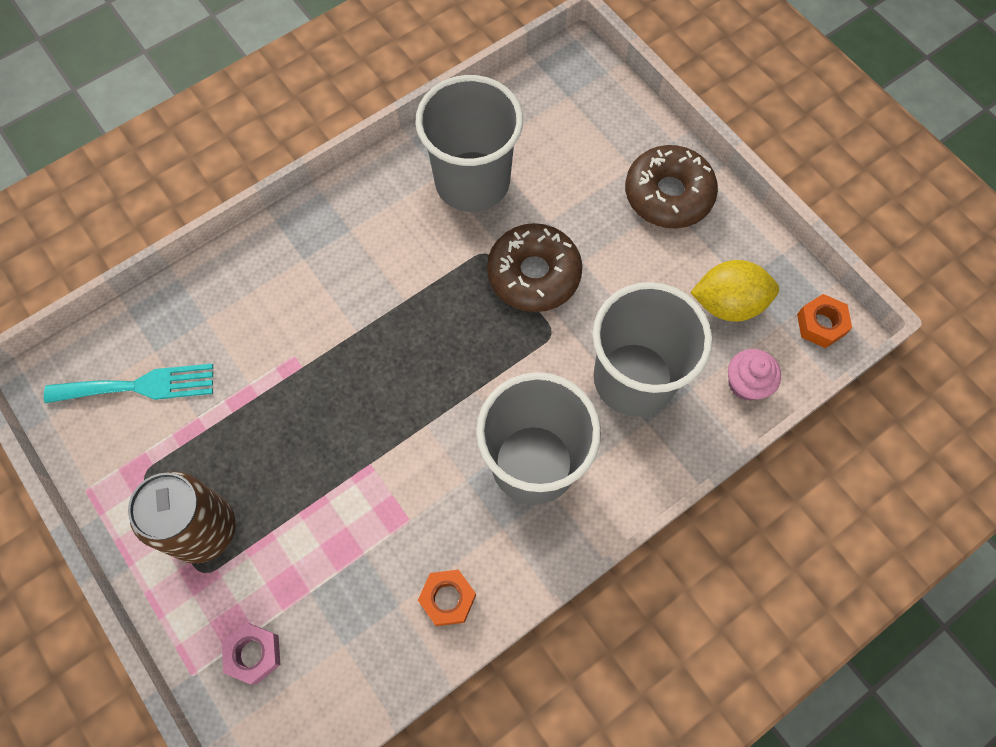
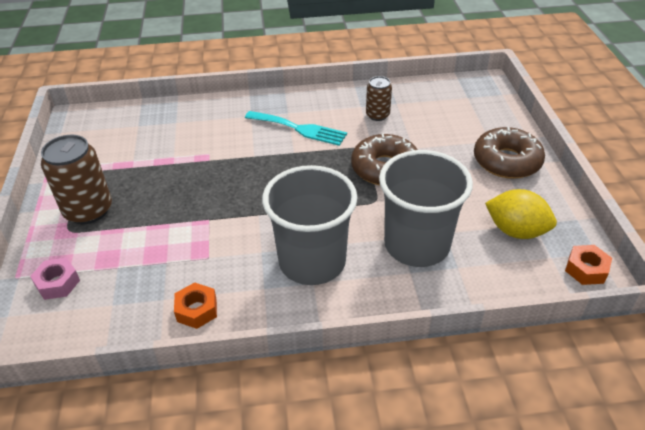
camera: 30 degrees right, 25 degrees down
(139, 386) = (116, 136): turquoise fork -> turquoise fork (299, 129)
(472, 182) = (377, 115): grey cup -> brown can
(746, 384) = (502, 280): pink cupcake -> none

